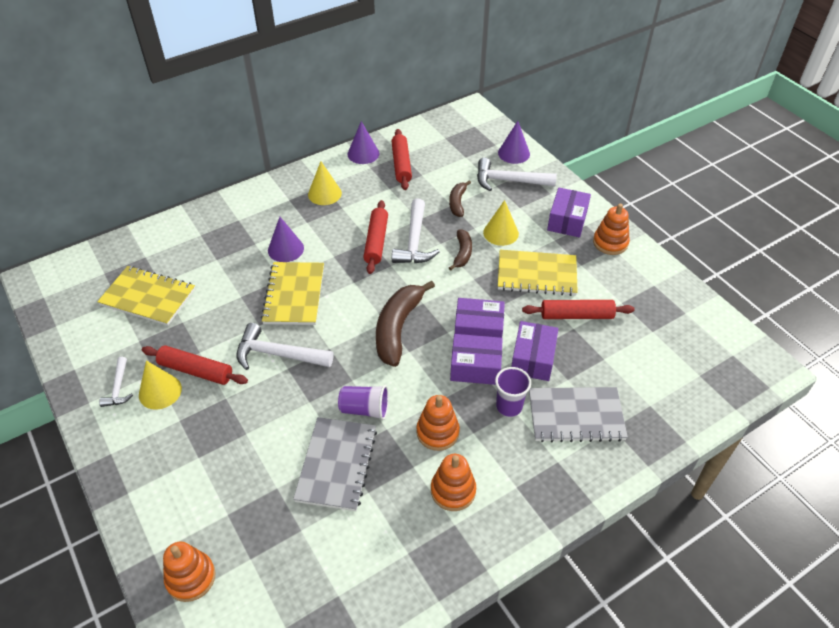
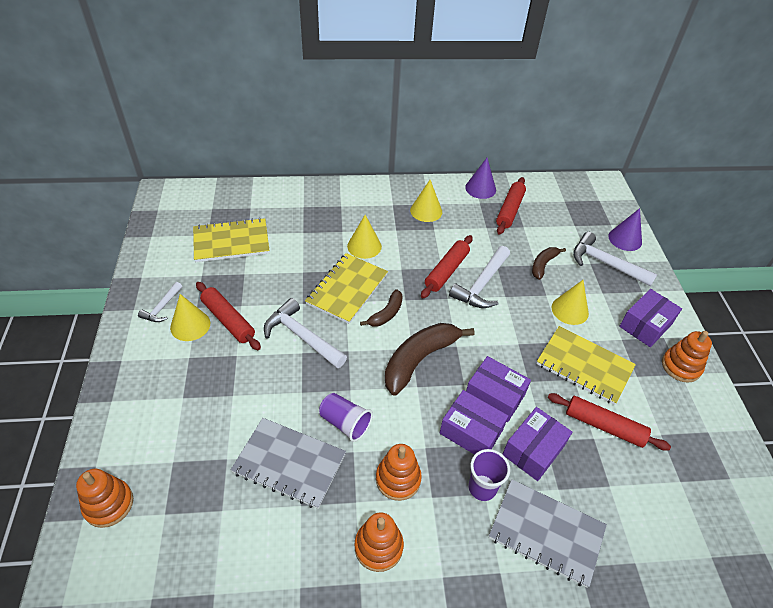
camera: 25 degrees right, 0 degrees up
(148, 297) = (231, 242): yellow notebook -> yellow notebook turned 60 degrees counterclockwise
(285, 249) = (364, 246): purple cone -> yellow cone
(336, 464) = (289, 463): grey notebook -> grey notebook turned 75 degrees clockwise
(462, 253) = (521, 314): brown banana -> brown banana (386, 313)

